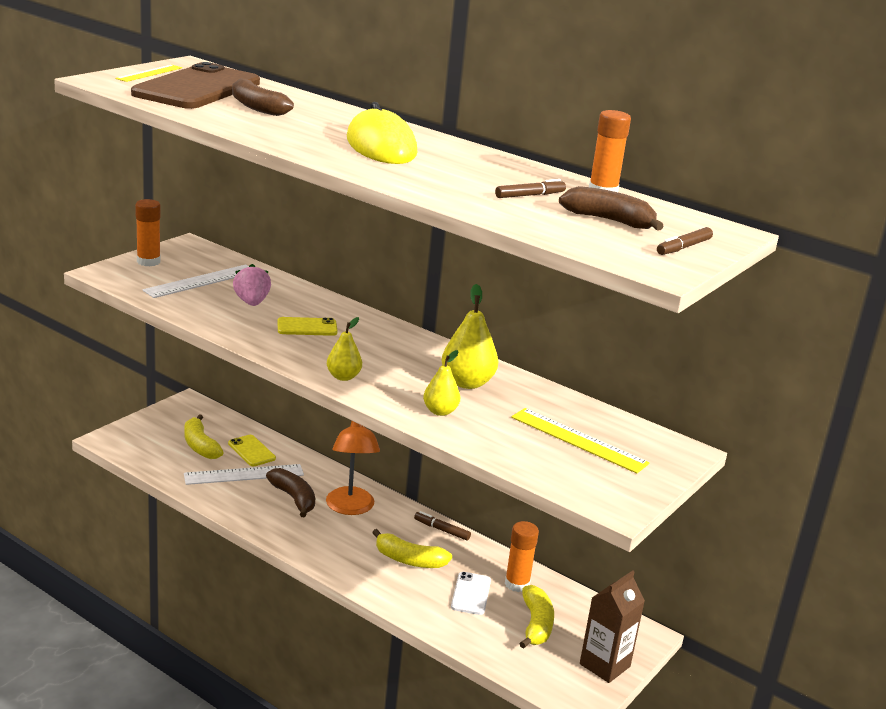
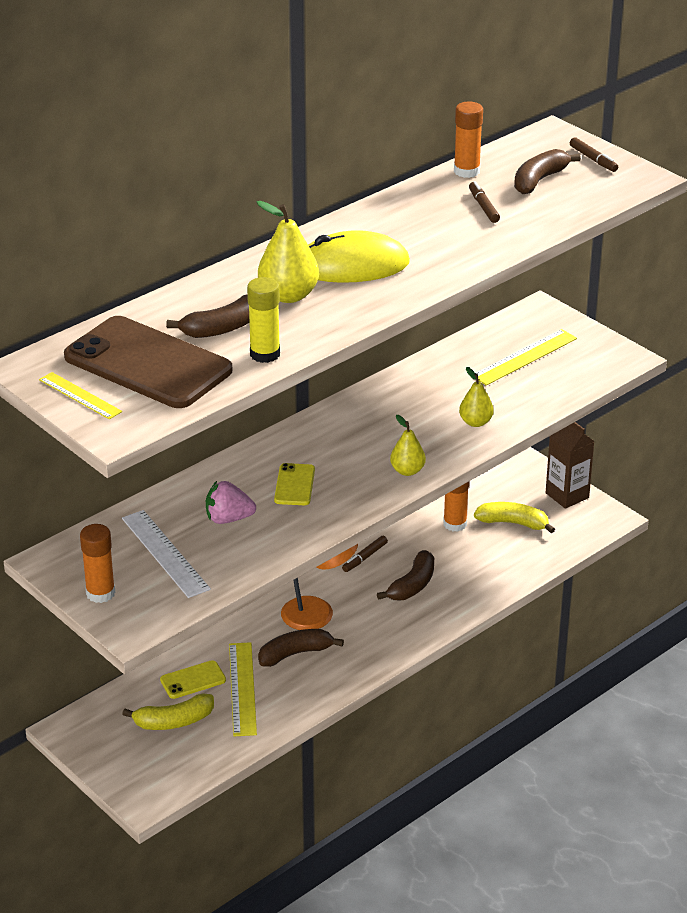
camera: 75 degrees left, 10 degrees up
(217, 117) = (265, 354): none -> yellow glue stick
(244, 475) = (242, 688): white ruler -> yellow ruler
(409, 560) = (412, 585): yellow banana -> brown banana
(467, 383) = (420, 400): yellow pear -> yellow pear (288, 295)
(471, 594) = (467, 554): white phone -> none

